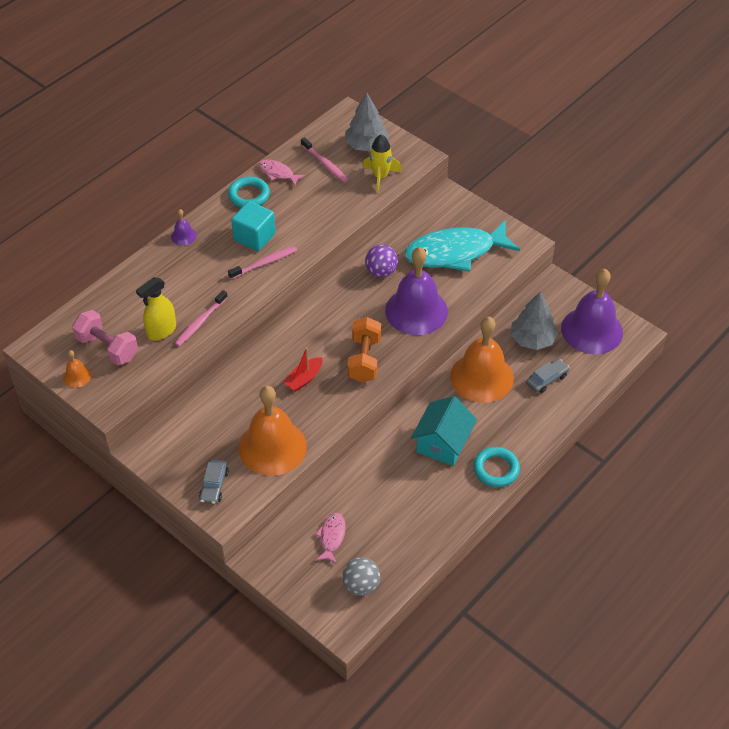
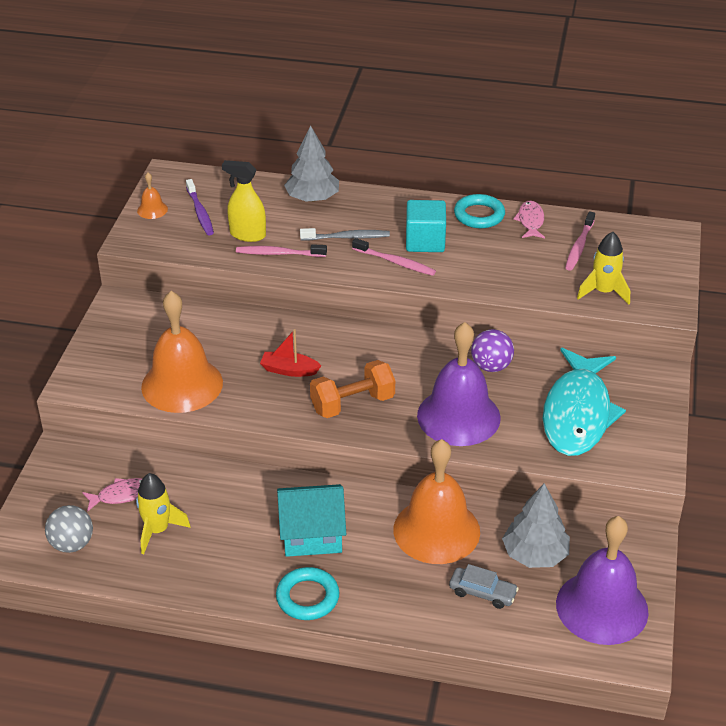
camera: 60 degrees right, 10 degrees down
(107, 348) = (200, 212): pink dumbbell -> purple toothbrush
(183, 236) = (383, 198): purple bell -> none
(213, 276) = (347, 237): none -> grey toothbrush
(214, 485) = (106, 365): grey car -> none
(366, 145) = (640, 264): grey tree -> grey tree (312, 198)
(381, 528) = (158, 530): none -> yellow rocket
(455, 252) = (578, 413): turquoise fish -> turquoise fish turned 120 degrees counterclockwise

